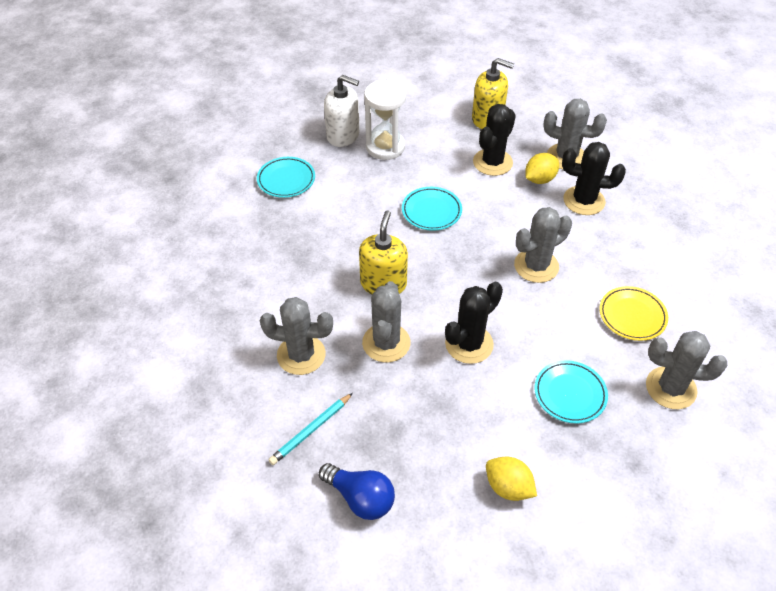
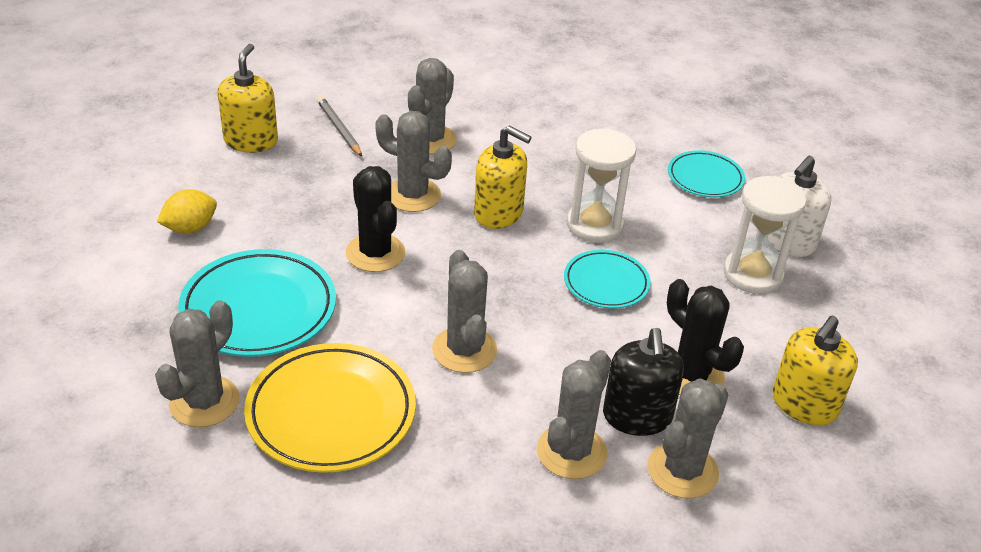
camera: 105 degrees right, 10 degrees down
(311, 430) = (339, 129): turquoise pencil -> grey pencil
(360, 498) = (251, 141): blue light bulb -> yellow soap dispenser
(371, 228) = (594, 225): none -> white hourglass
(539, 179) = (637, 416): yellow lemon -> black soap dispenser
(570, 394) = (259, 309): turquoise plate -> turquoise plate, size x1.70
(584, 201) = (571, 452): black cactus -> grey cactus
(632, 316) = (331, 413): yellow plate -> yellow plate, size x1.70

